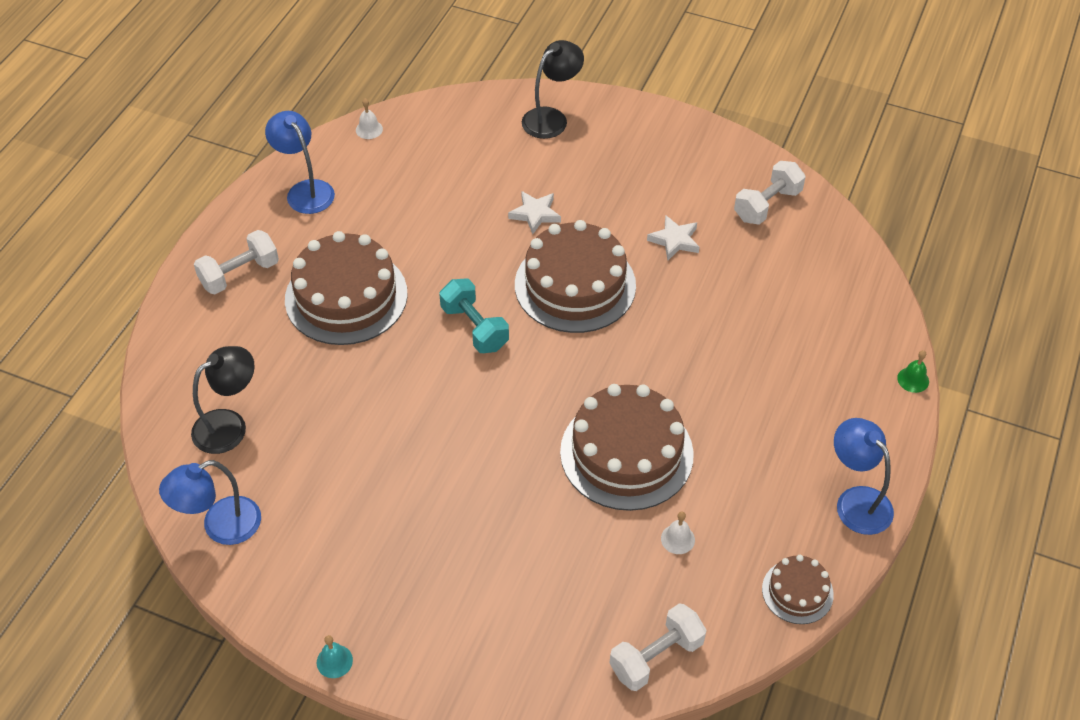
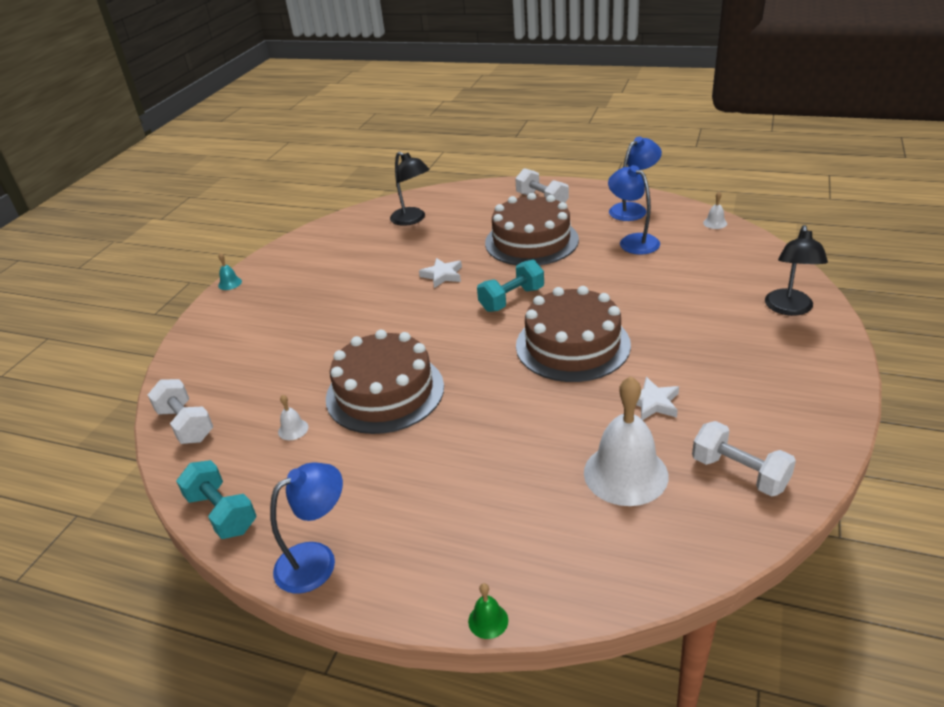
camera: 90 degrees right, 15 degrees down
(220, 526) = (335, 230): blue lamp -> blue lamp (633, 241)
(535, 214) = (653, 314): white star -> white star (442, 275)
(551, 118) = (789, 309): black lamp -> black lamp turned 60 degrees clockwise
(763, 274) = (625, 474): none -> white bell
(797, 591) = (222, 513): brown cake -> turquoise dumbbell

